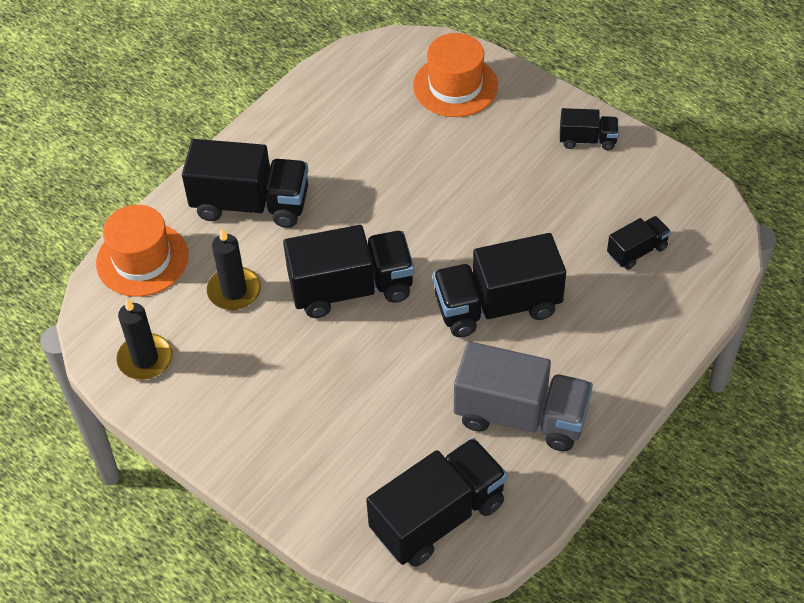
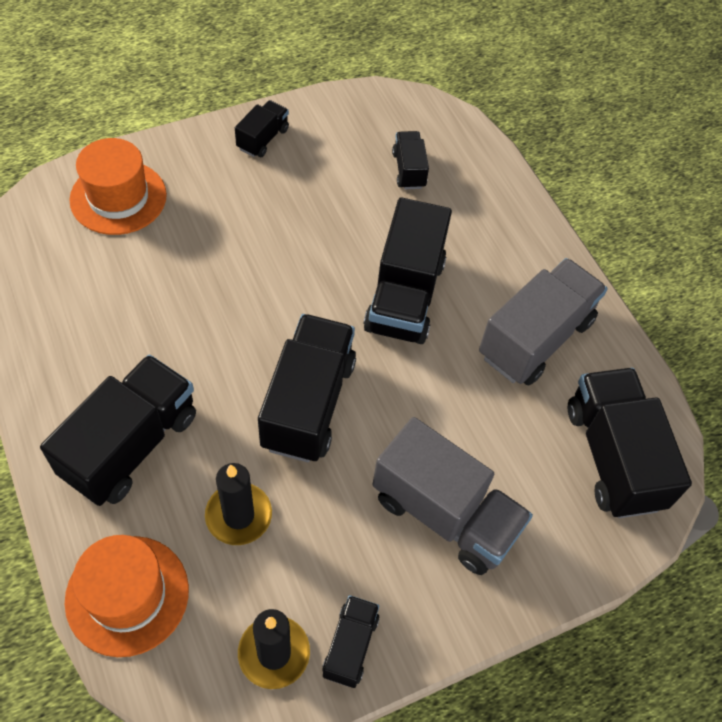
camera: 70 degrees left, 5 degrees up
(173, 401) = (350, 646): none -> black truck
(311, 416) = (445, 513): none -> grey truck

